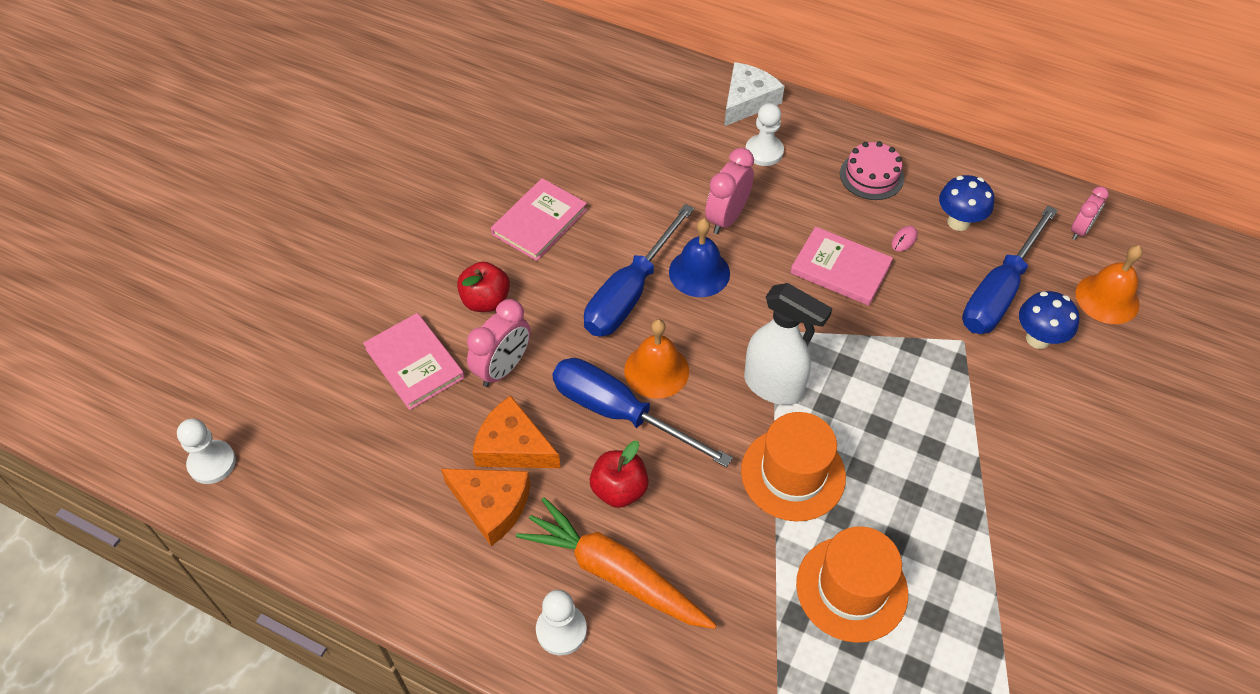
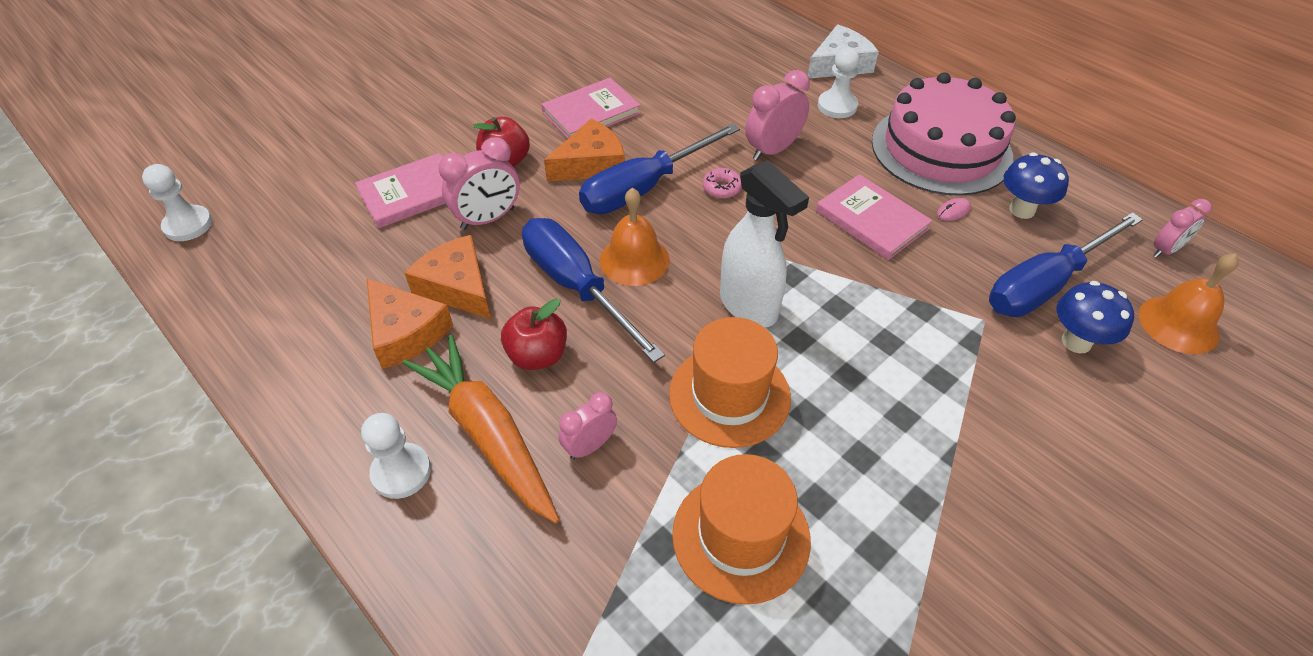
camera: 20 degrees right, 5 degrees down
(414, 363) = (411, 194): pink book -> pink book turned 75 degrees clockwise
(568, 280) = (591, 164): none -> orange cheese
(699, 272) = (722, 188): blue bell -> pink donut
(703, 555) = (590, 446): none -> pink clock
(871, 176) = (941, 149): pink cake -> pink cake, size x2.01

